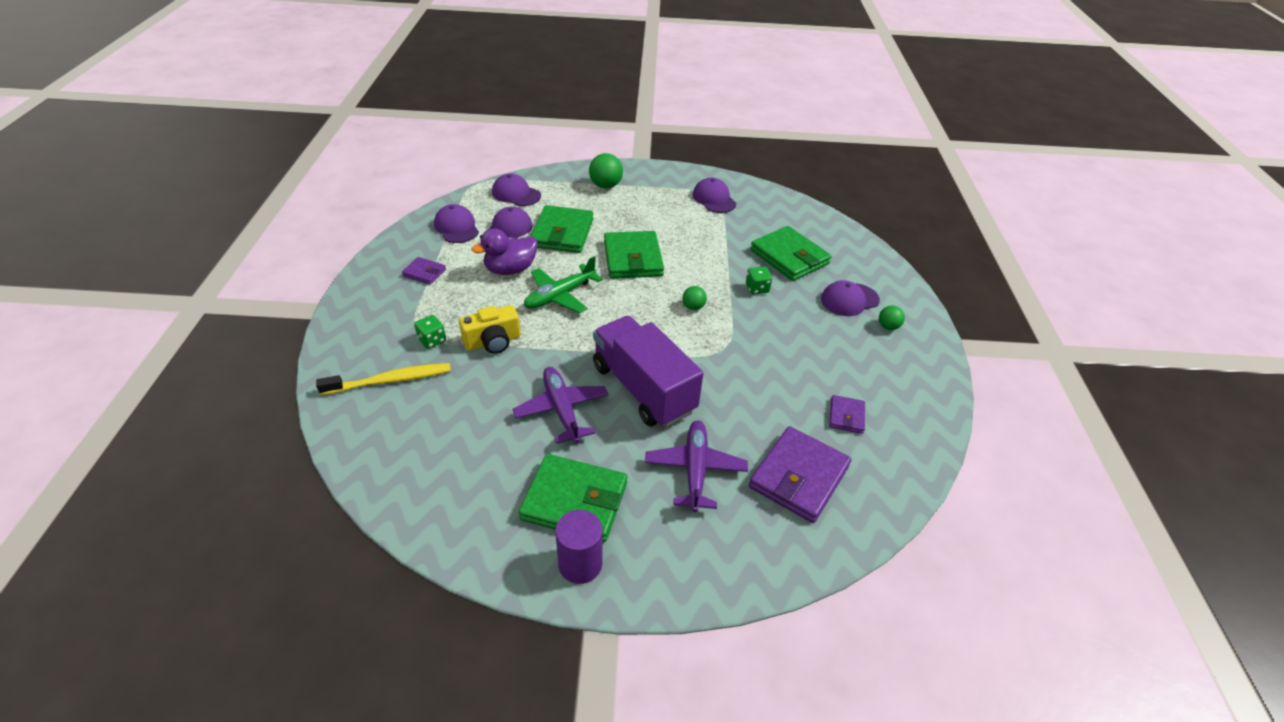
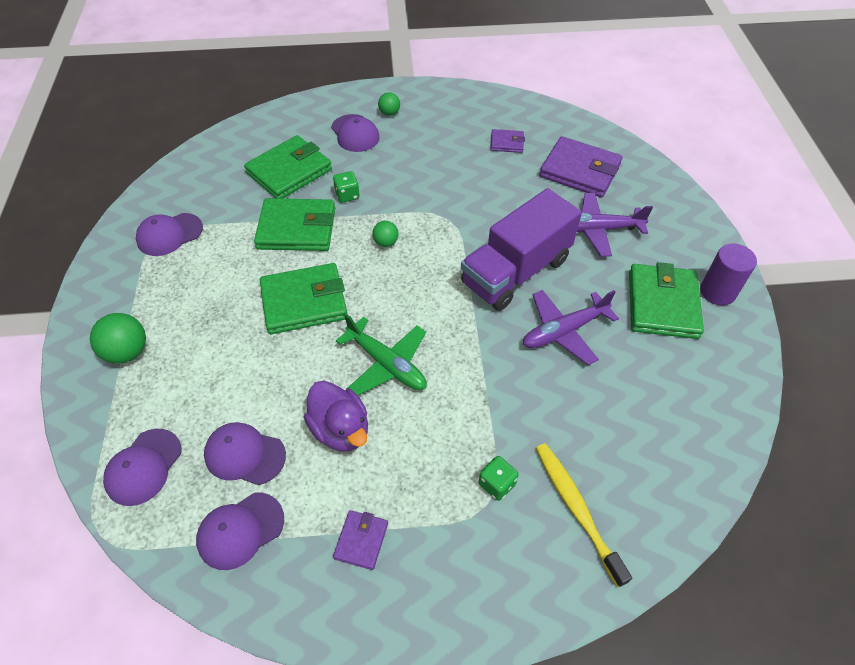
camera: 95 degrees left, 10 degrees up
(493, 342) = (483, 415): yellow camera -> none
(562, 233) = (252, 385): green wallet -> green wallet (297, 228)

